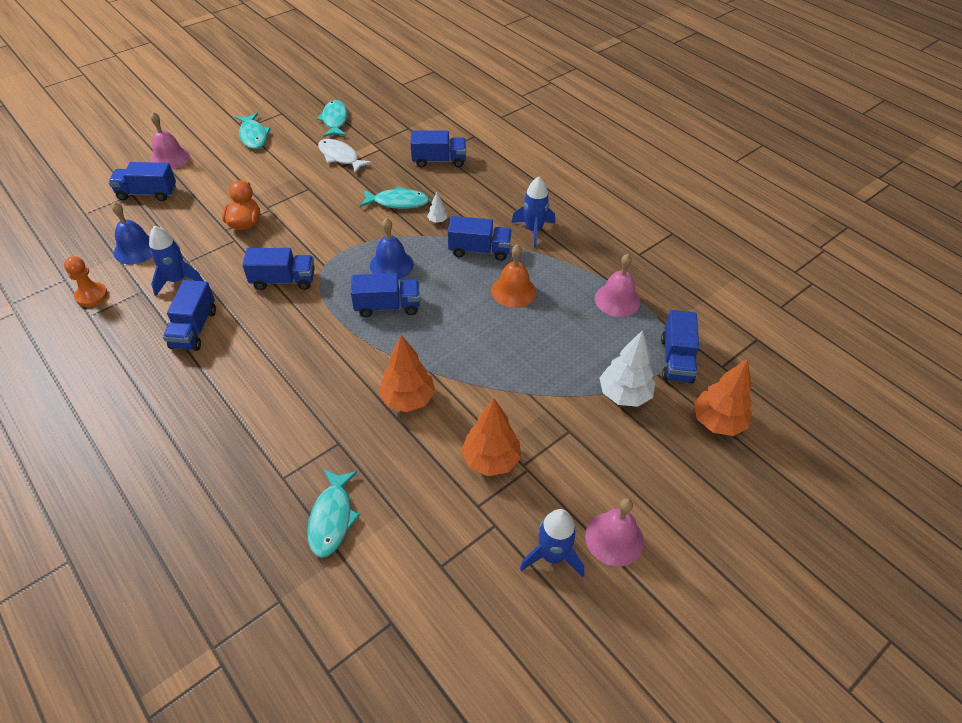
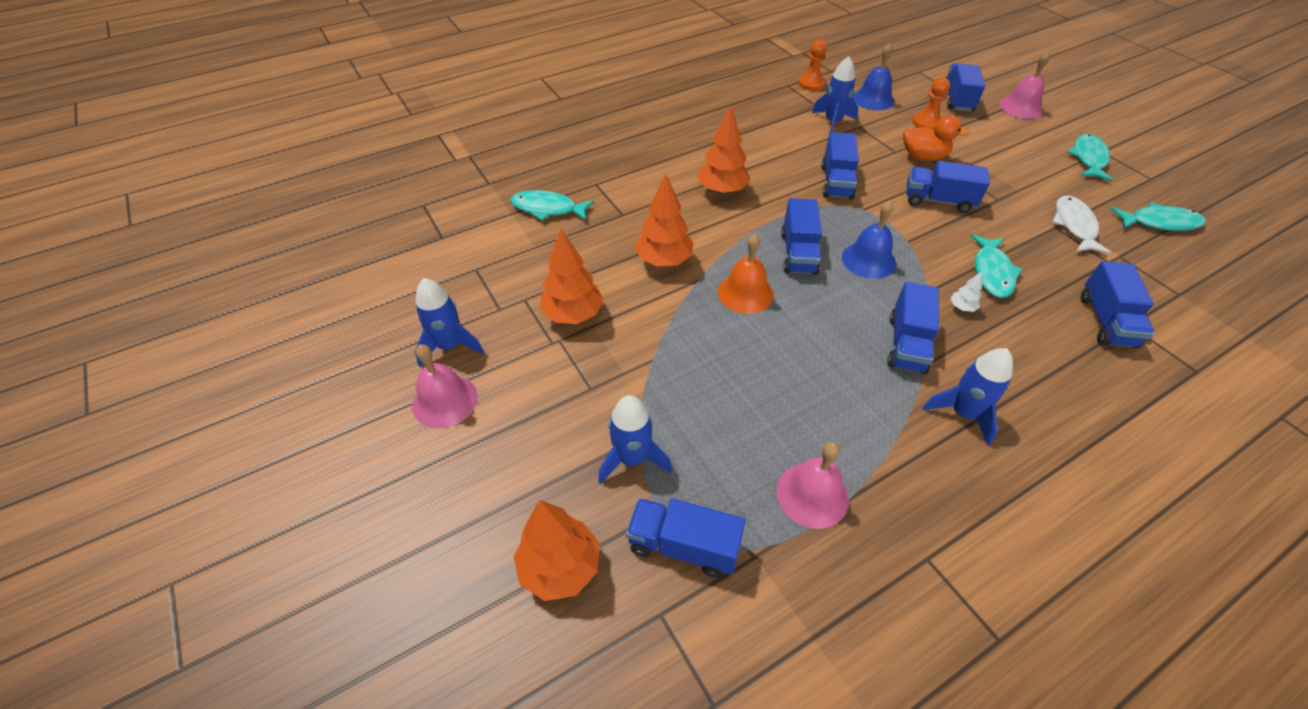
camera: 100 degrees right, 0 degrees up
(188, 216) = (927, 123): none -> orange pawn
(194, 328) = (770, 134): blue truck -> blue truck (938, 200)
(253, 136) = (1088, 158): turquoise fish -> turquoise fish turned 120 degrees clockwise
(296, 363) = (722, 190): none -> orange tree
(340, 157) = (1074, 225): white fish -> white fish turned 45 degrees counterclockwise
(513, 291) = (827, 370): orange bell -> orange bell (745, 293)
(624, 394) = (632, 459): white tree -> blue rocket

